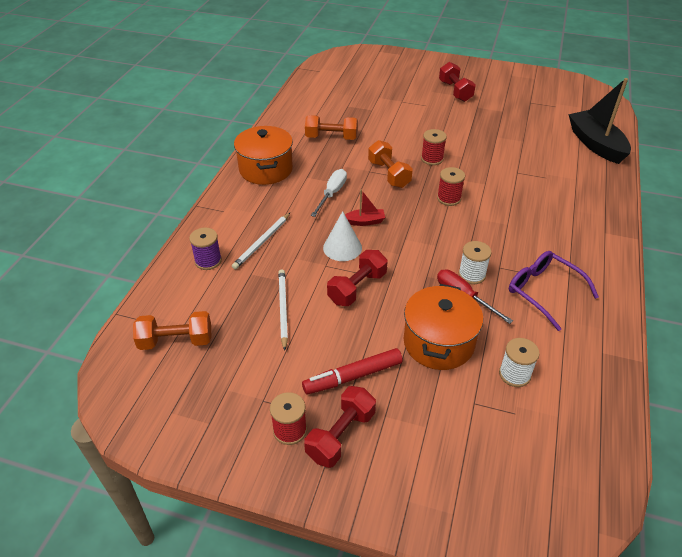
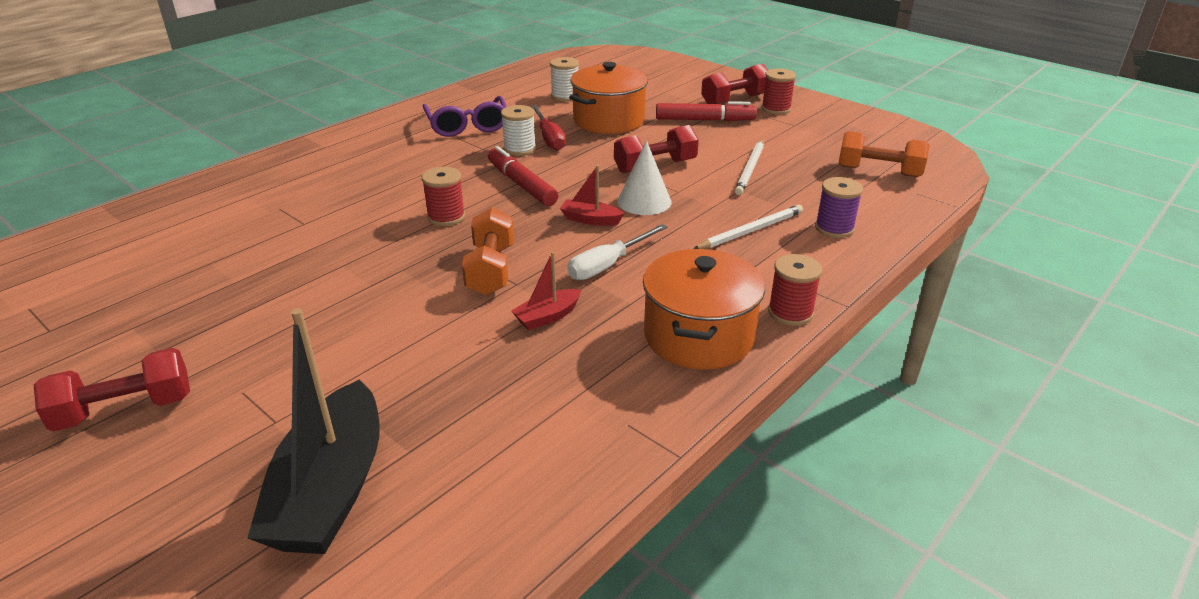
camera: 155 degrees left, 10 degrees down
(331, 138) = (525, 369): orange dumbbell -> none
(340, 159) = (547, 317): none -> red boat
(432, 159) = (393, 274): red spool -> red spool (790, 312)
(433, 238) = (521, 184): none -> red marker
(455, 91) = (125, 410): red dumbbell -> red dumbbell turned 60 degrees clockwise
(595, 144) = (125, 228): black boat -> black boat (331, 490)

